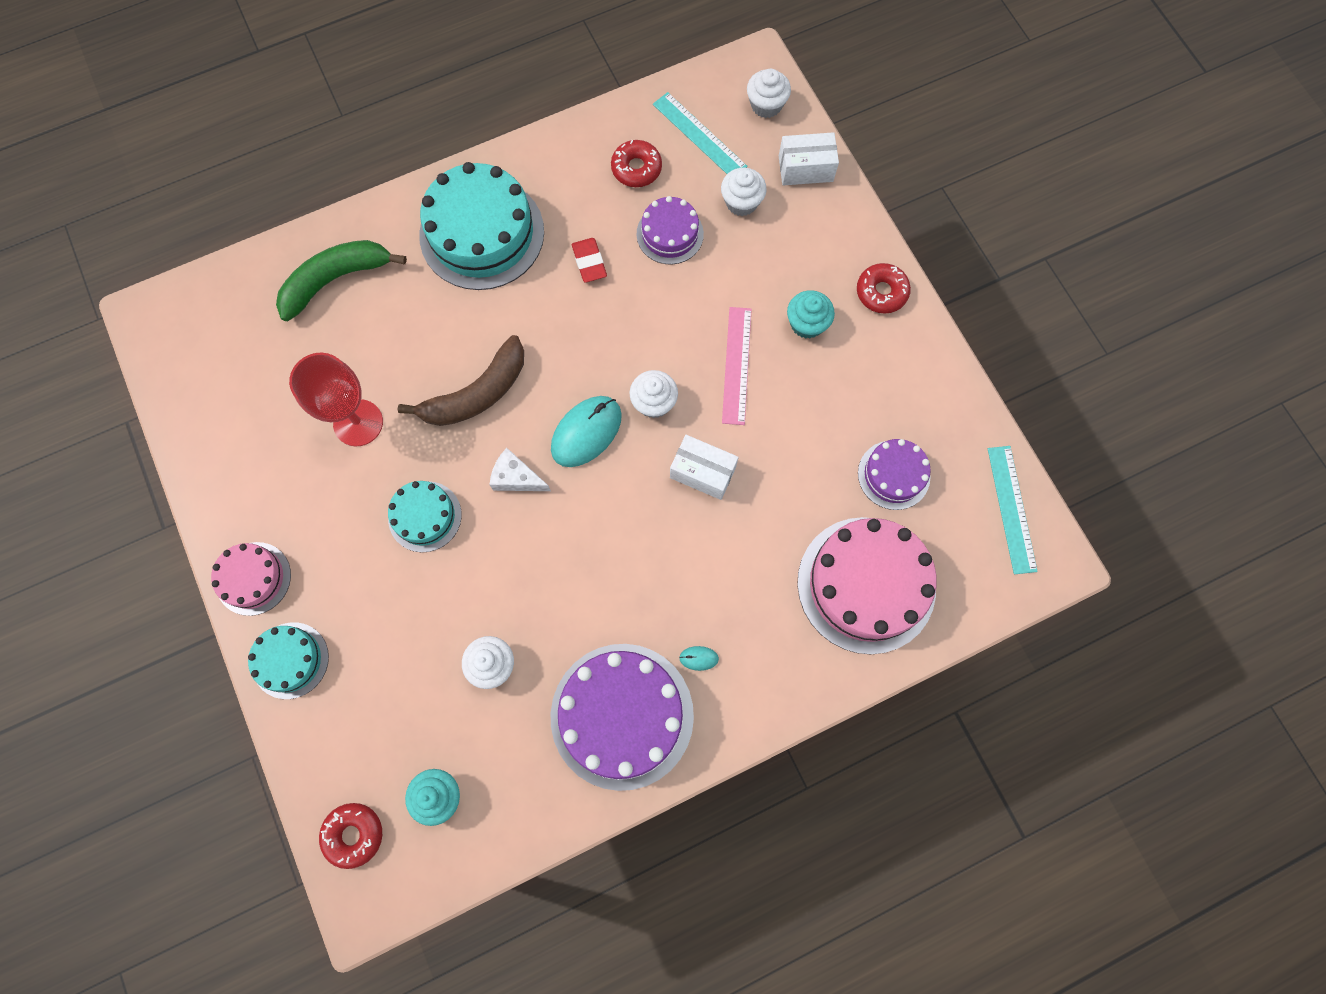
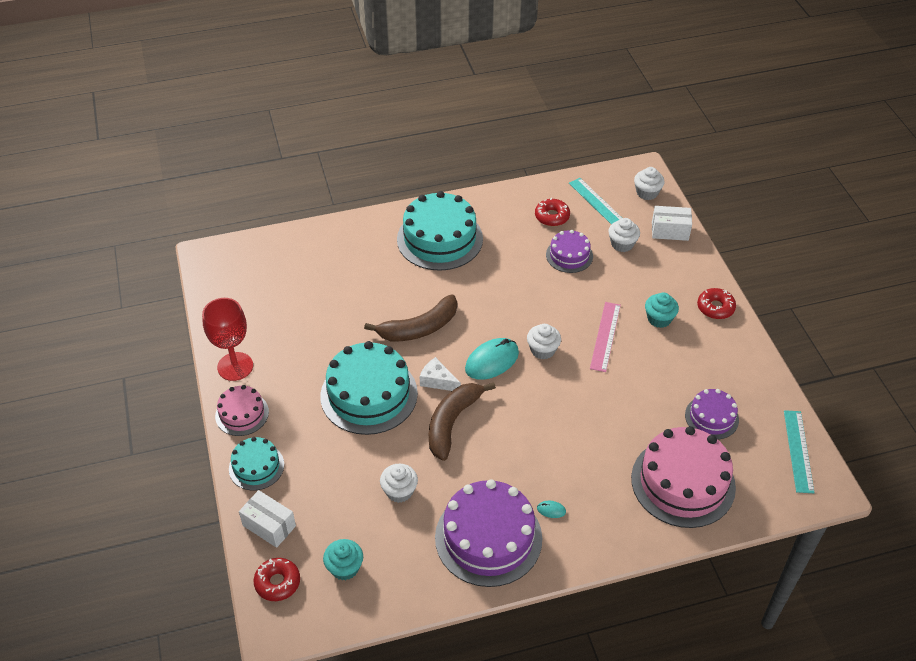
camera: 10 degrees right, 25 degrees down
(336, 279) = (336, 252): green banana -> none
(358, 423) = (334, 334): red goblet -> red goblet (235, 366)
(425, 516) = (369, 394): turquoise cake -> turquoise cake, size x1.85
(547, 542) = (452, 422): none -> brown banana
(589, 262) = (510, 264): red eraser -> none
(702, 472) = (571, 396): white box -> white box (269, 525)

